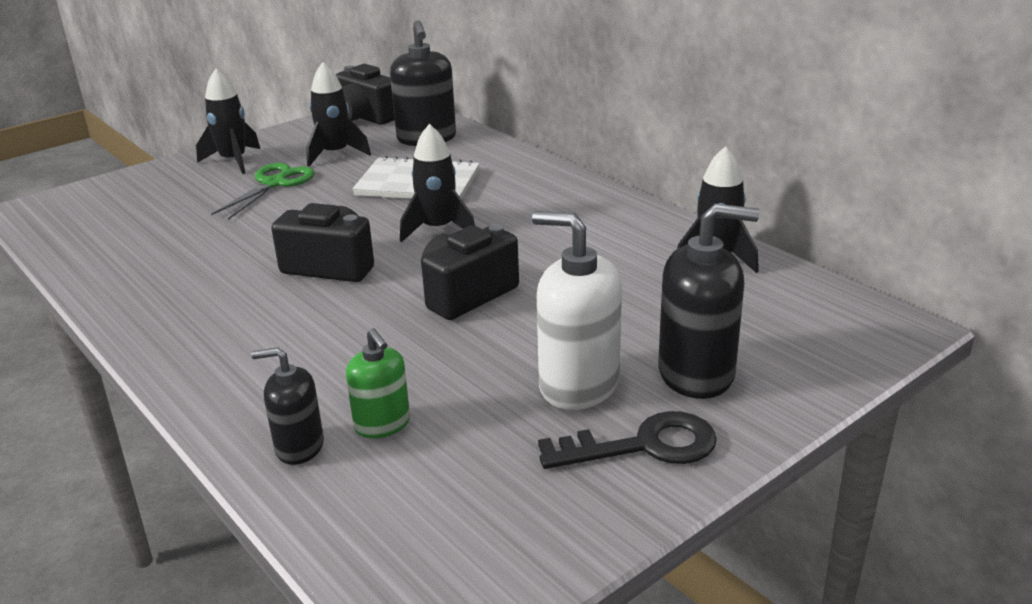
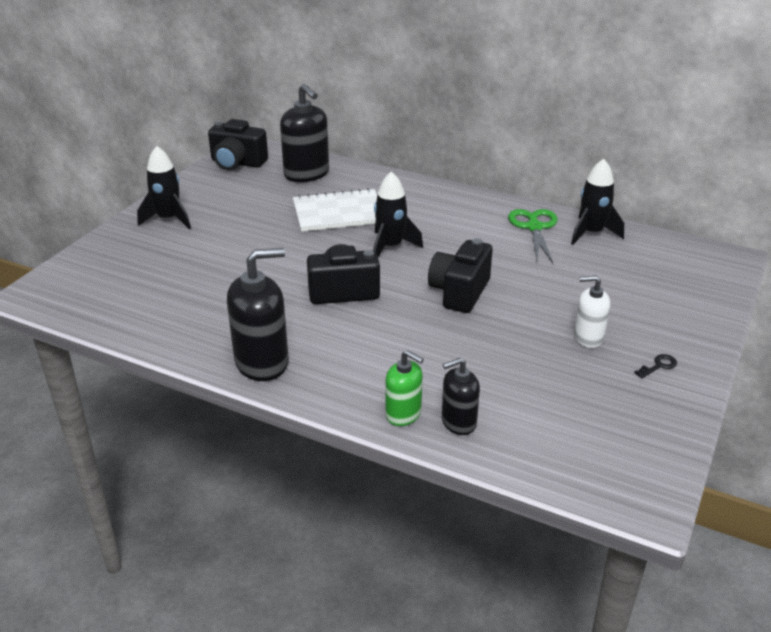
camera: 25 degrees left, 5 degrees up
(274, 184) = (225, 233): green scissors -> green scissors (534, 227)
(335, 154) = (248, 199): black rocket -> none
(382, 424) = (495, 393): green soap dispenser -> green soap dispenser (403, 414)
(578, 385) = (588, 337): white soap dispenser -> white soap dispenser, size x0.59
(644, 446) = (659, 366): black key -> black key, size x0.44
(696, 374) = (647, 313): black soap dispenser -> black soap dispenser (262, 362)

